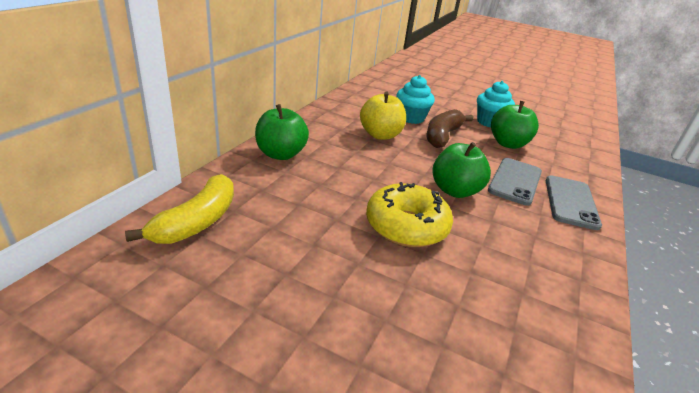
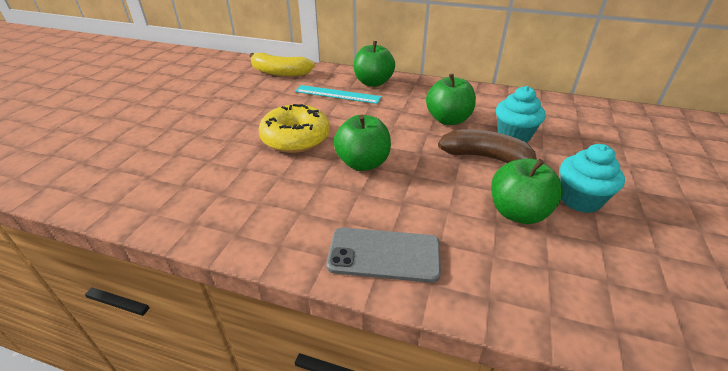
camera: 85 degrees right, 5 degrees up
(301, 182) = (337, 94): none -> turquoise ruler
(380, 135) = (448, 120): yellow apple -> green apple
(515, 181) = (409, 208): grey phone -> none

